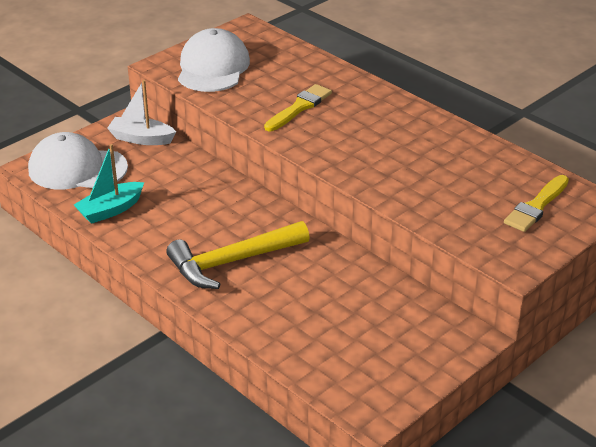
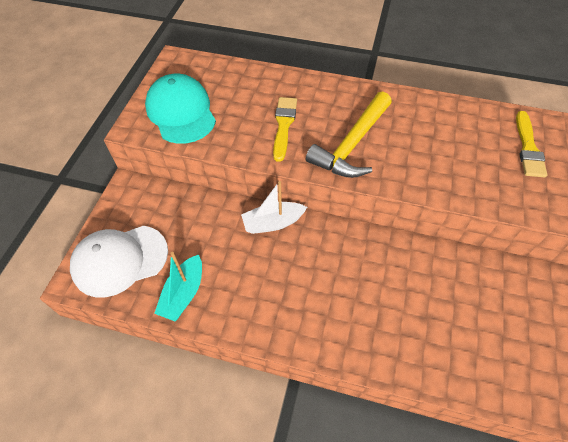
camera: 30 degrees left, 20 degrees up
(141, 139) = (153, 200): white boat -> white boat (273, 223)
(213, 67) = (181, 112): white cap -> turquoise cap
(232, 262) = (326, 298): yellow hammer -> yellow hammer (352, 144)

